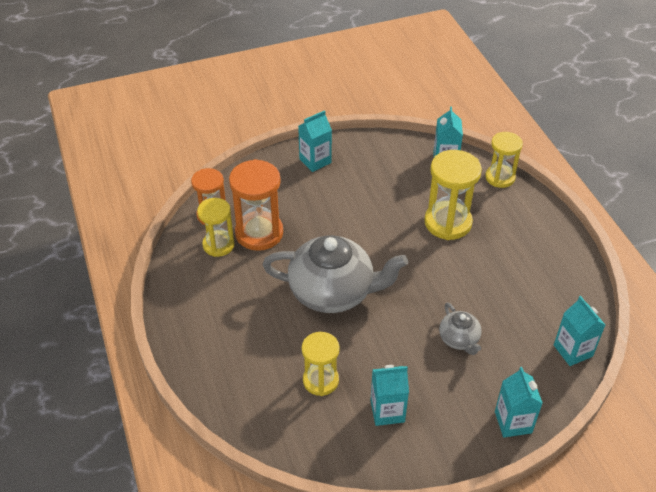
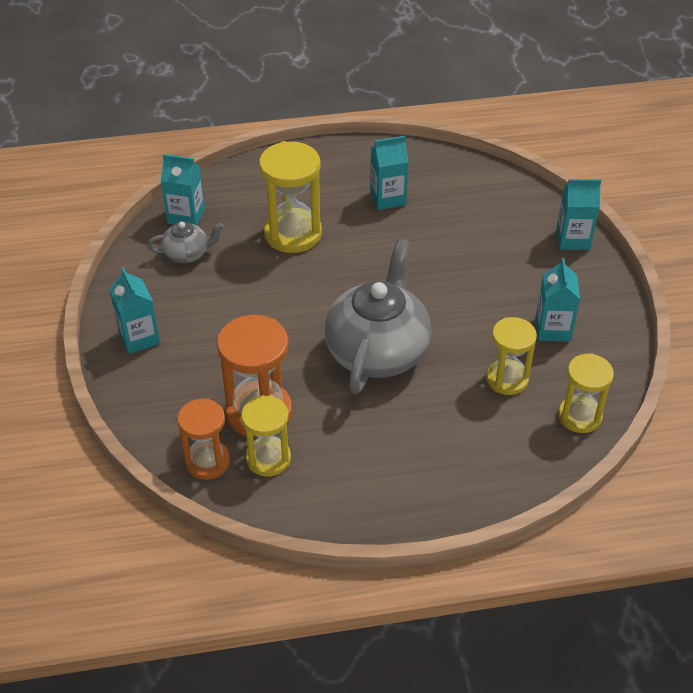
camera: 80 degrees left, 0 degrees up
(459, 339) = (466, 257): grey teapot -> grey teapot (187, 254)
(500, 177) = (233, 178): yellow hourglass -> yellow hourglass (579, 416)
(573, 351) = (492, 180): turquoise carton -> turquoise carton (388, 198)

